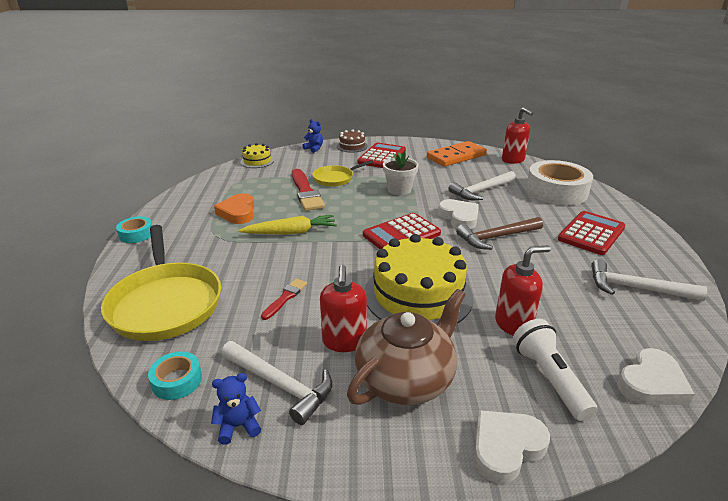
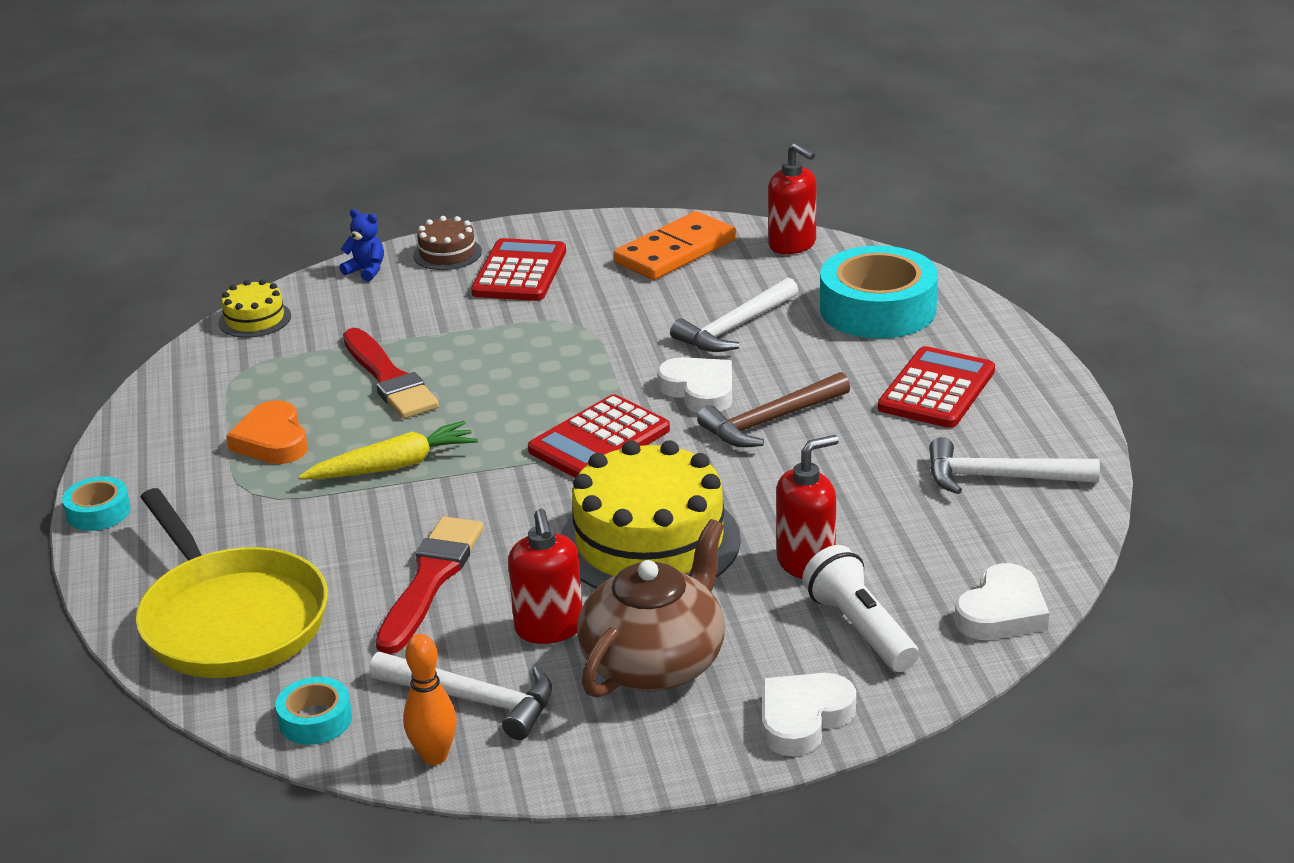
camera: 10 degrees left, 0 degrees up
(238, 426) = (434, 756): blue teddy bear -> orange bowling pin
(285, 298) = (430, 580): red brush -> red brush, size x1.89
(335, 178) = (438, 339): yellow pan -> none
(399, 190) = (574, 348): white flower pot -> none
(556, 191) = (878, 309): white tape -> turquoise tape

